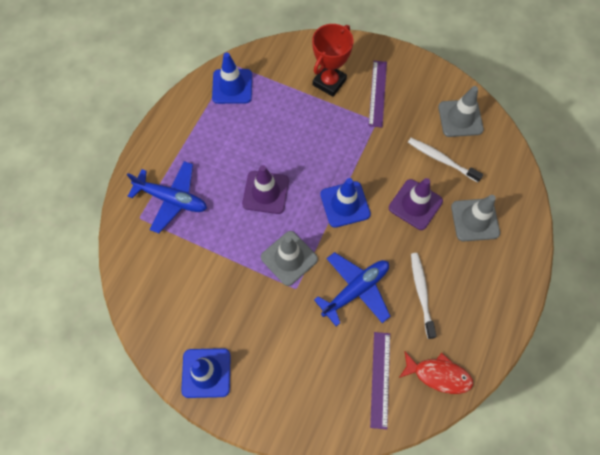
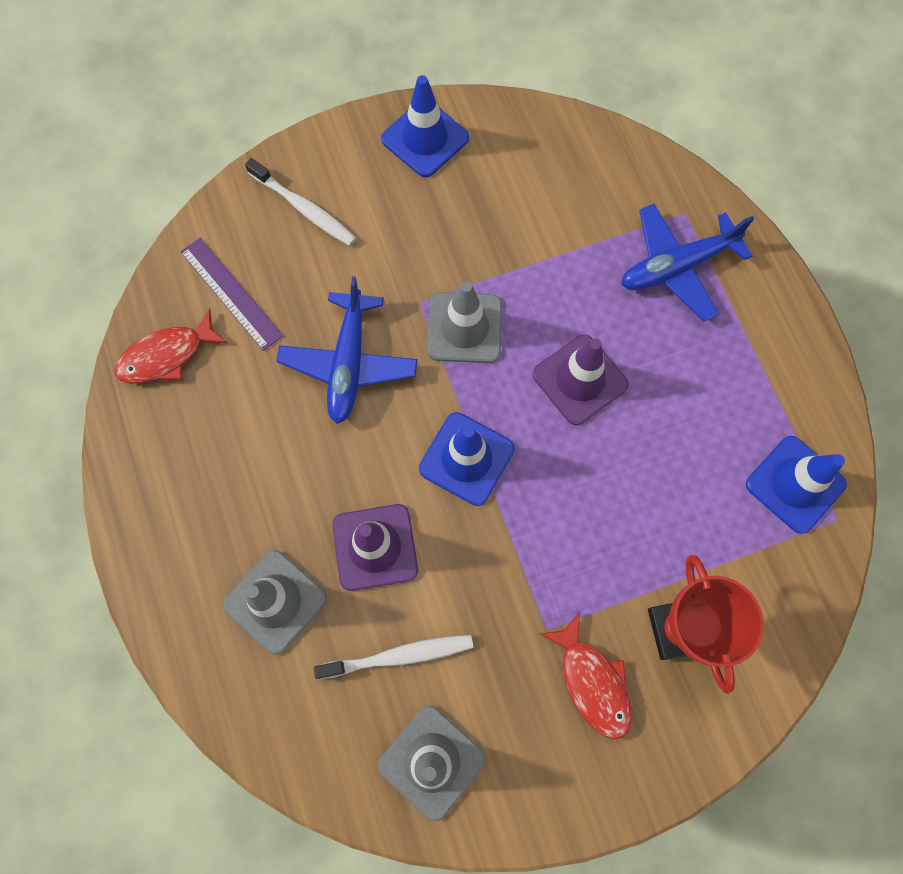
camera: 135 degrees right, 5 degrees up
(377, 93) = (592, 682): purple ruler -> red fish
(421, 293) = (265, 432): white toothbrush -> white toothbrush (304, 208)

